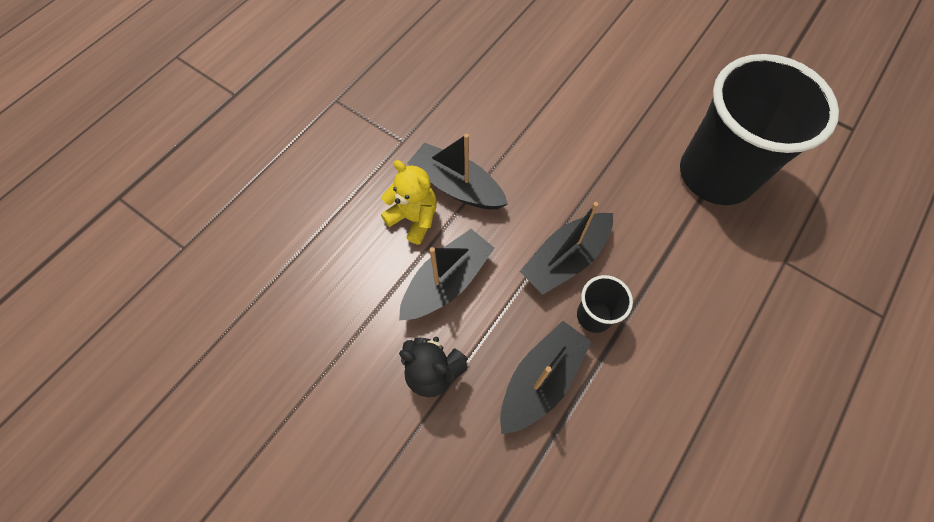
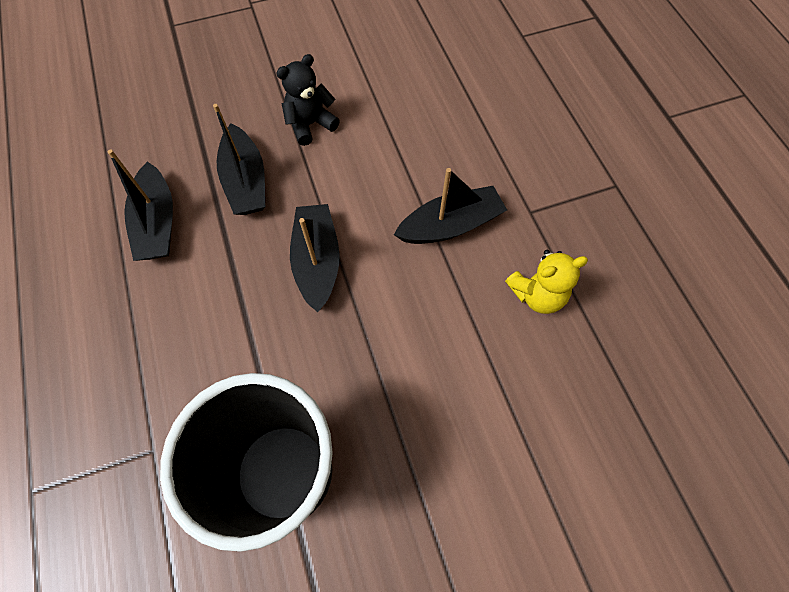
camera: 125 degrees right, 0 degrees up
(414, 218) = (442, 177): yellow teddy bear -> yellow teddy bear (537, 295)
(447, 282) = (368, 168): black boat -> black boat (157, 223)
(594, 316) = (255, 248): black cup -> none

